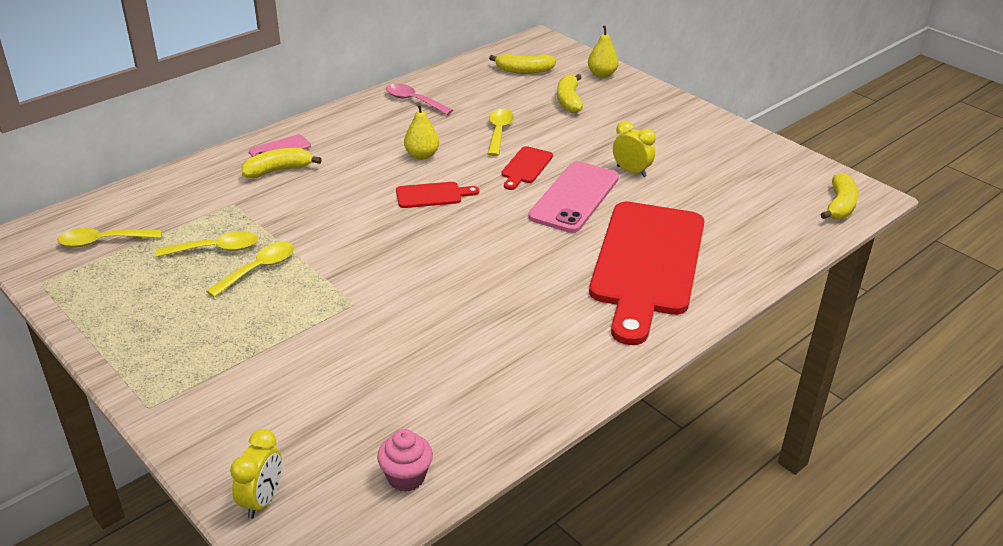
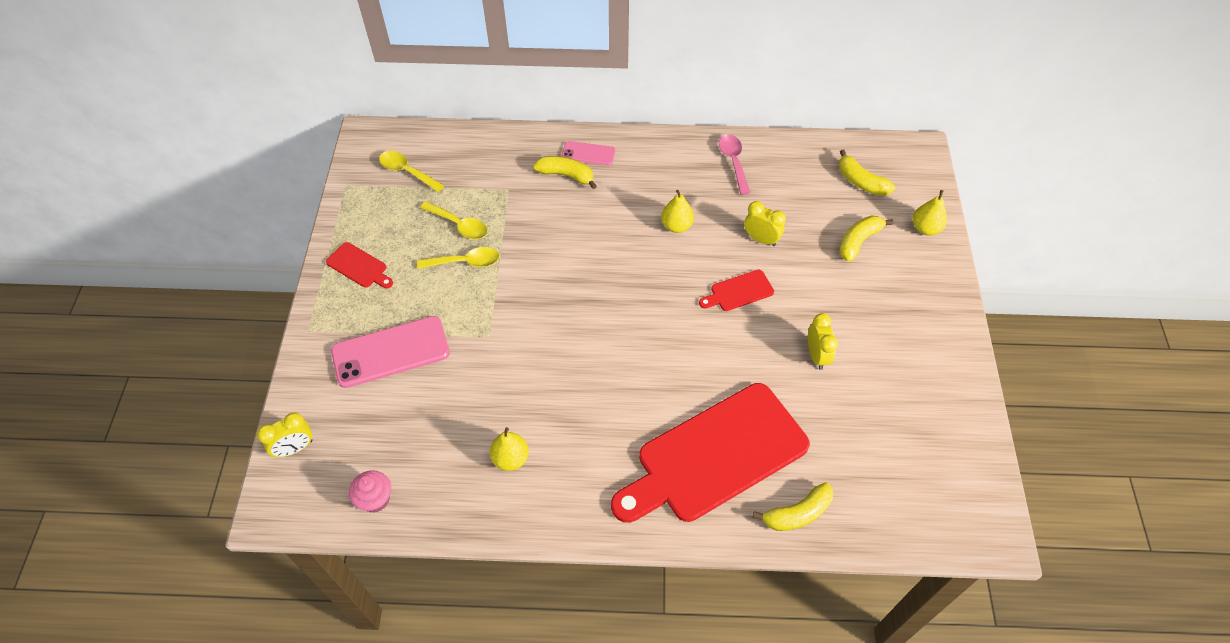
camera: 45 degrees right, 20 degrees up
(432, 195) = (640, 273): red cutting board -> red cutting board (359, 266)
(492, 366) = (510, 458): none -> yellow pear
(499, 132) = (761, 239): yellow spoon -> yellow clock
(574, 197) = (739, 349): pink phone -> pink phone (390, 352)
(840, 206) = (952, 525): yellow banana -> yellow banana (797, 513)

